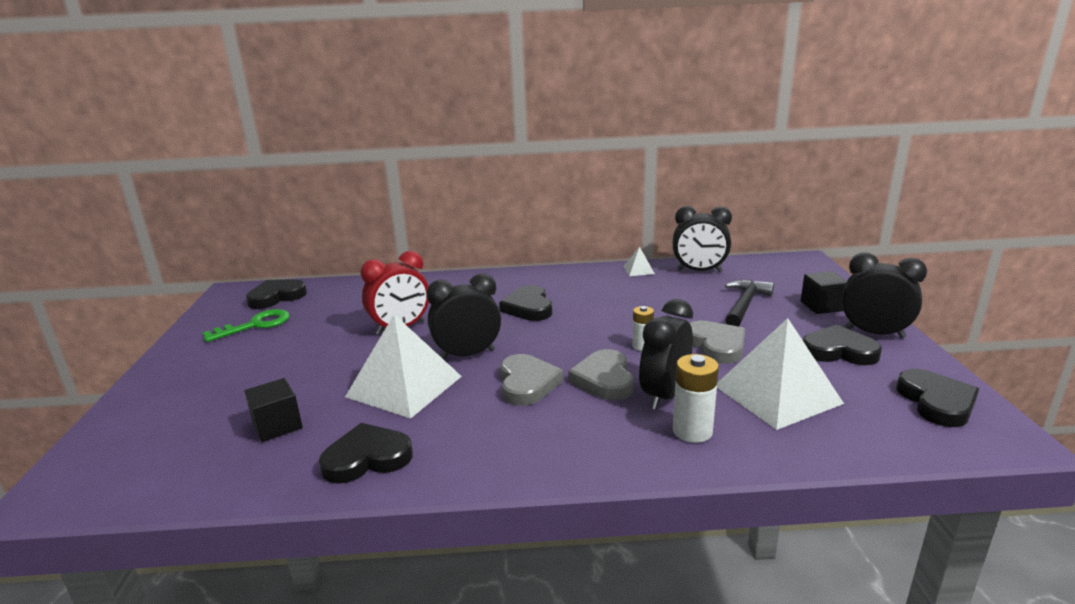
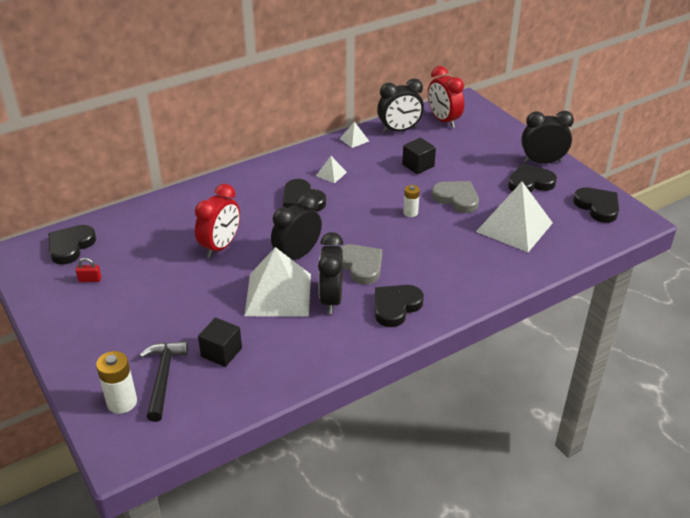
camera: 30 degrees left, 15 degrees up
(255, 325) = (90, 279): green key -> red padlock
(367, 458) = (310, 352): black heart -> black heart (396, 307)
(583, 292) = (331, 174): none -> white pyramid
(604, 379) = (407, 247): grey heart -> none
(664, 395) = (452, 248): black clock -> black clock (331, 299)
(692, 431) = (485, 268): white battery -> white battery (122, 402)
(745, 305) = (452, 157): black hammer -> black hammer (163, 378)
(762, 272) = (443, 120): none -> red clock
(822, 306) = (500, 145): black cube -> black cube (418, 165)

